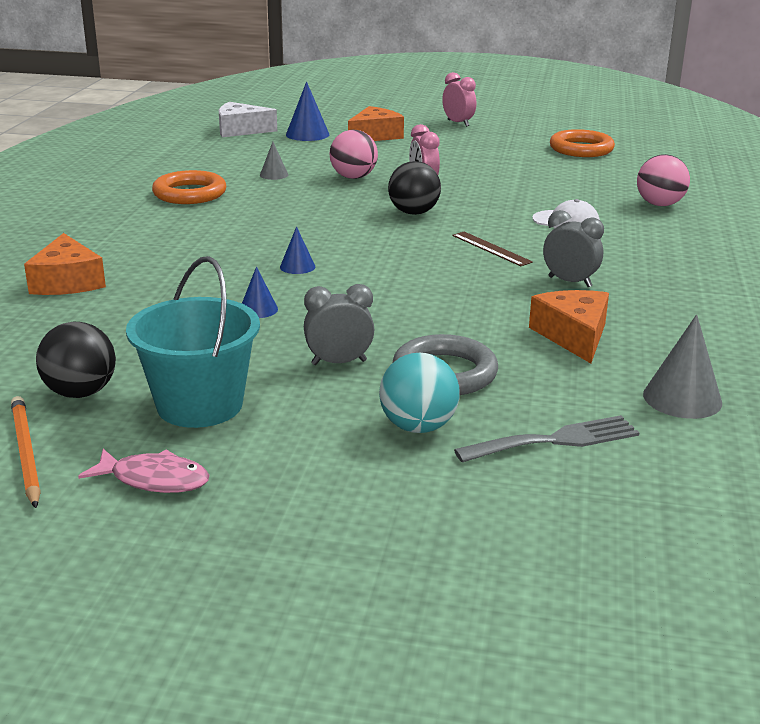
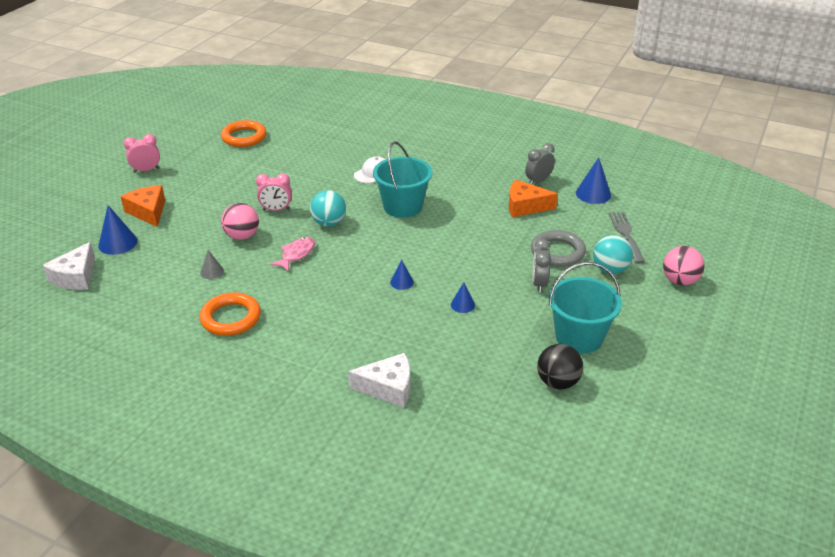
camera: 75 degrees left, 10 degrees up
(25, 453) = (623, 404): orange pencil -> none
(67, 282) = (388, 388): orange cheese -> white cheese
(154, 479) = (652, 357): pink fish -> pink fish (296, 254)
(413, 213) = (329, 223): black ball -> turquoise ball
(491, 248) = (403, 207): brown ruler -> turquoise bucket
(570, 282) = (460, 192): grey clock -> grey clock (538, 181)
(659, 204) = (361, 138): pink ball -> pink ball (679, 281)
(682, 398) = (593, 194): grey cone -> blue cone

